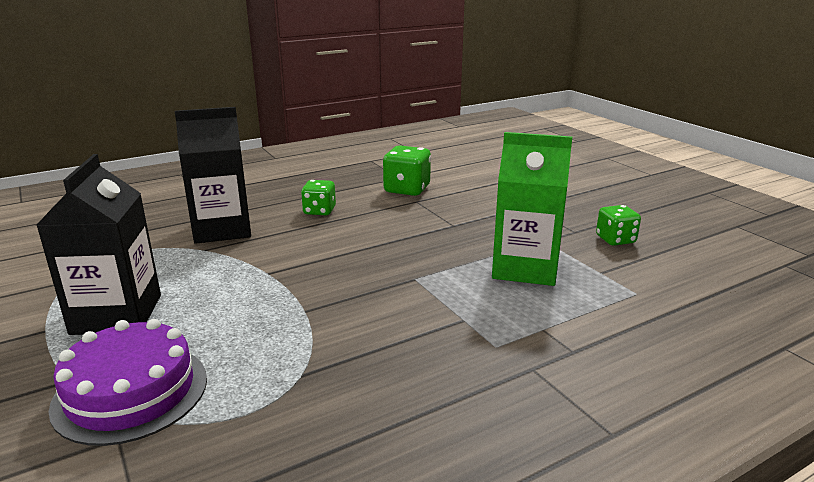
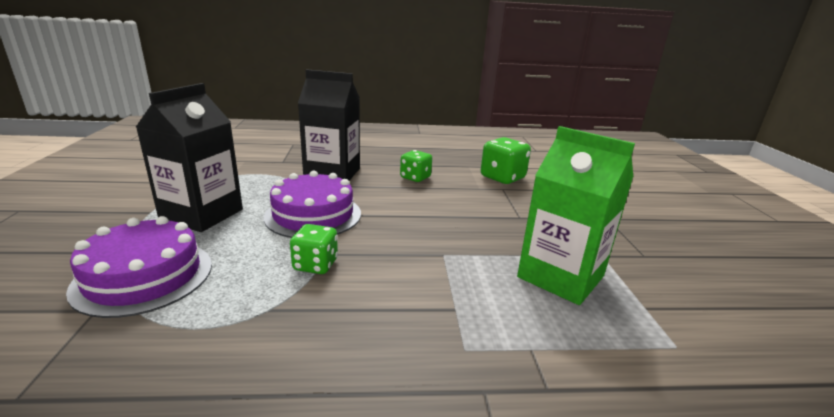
camera: 25 degrees right, 0 degrees up
(249, 278) = (313, 215): none -> purple cake
(615, 240) = (688, 277): green dice -> green dice (315, 265)

